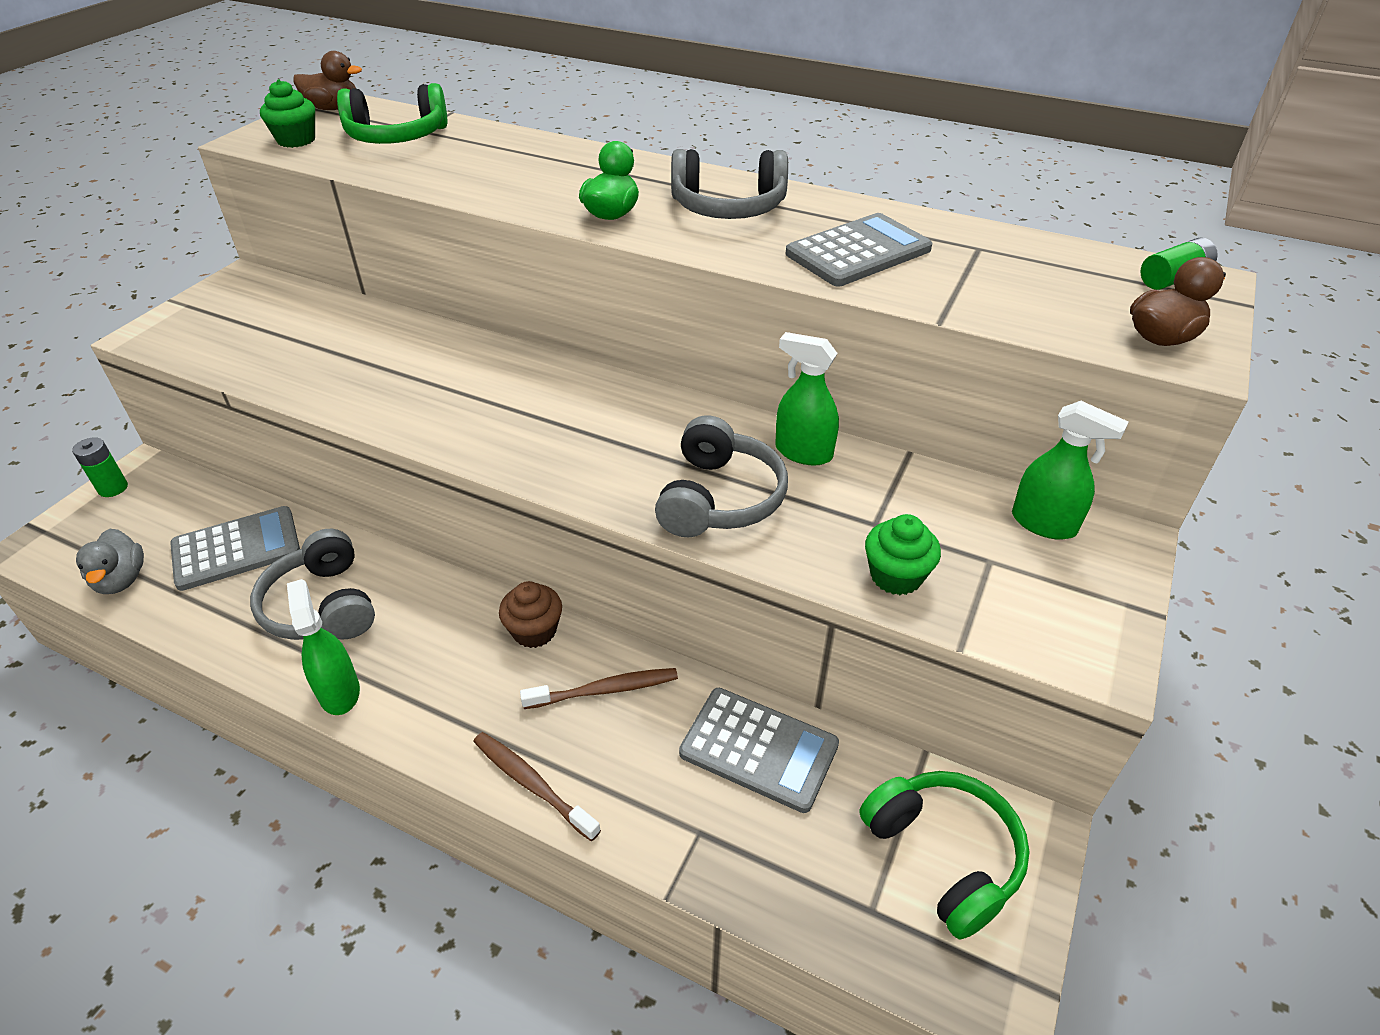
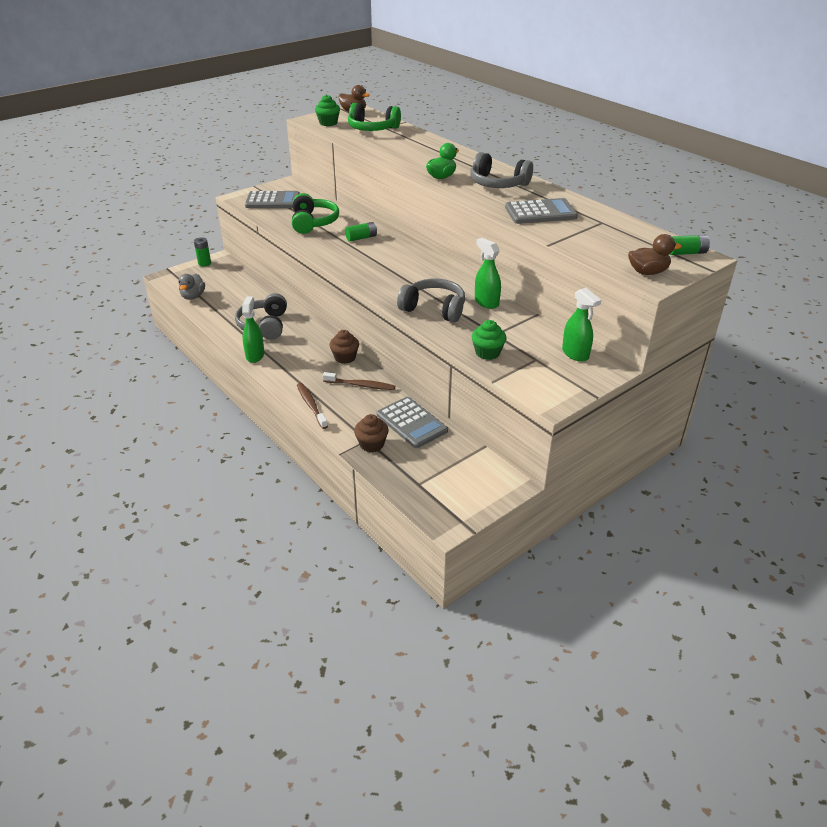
camera: 25 degrees right, 5 degrees down
(236, 549) = (241, 297): grey calculator -> grey calculator (272, 201)
(467, 368) = (361, 238): none -> green battery
(716, 841) = (372, 444): none -> brown cupcake
(719, 498) = (434, 309): grey headphones -> grey headphones turned 105 degrees counterclockwise
(944, 855) = (464, 478): green headphones -> green headphones (313, 222)

